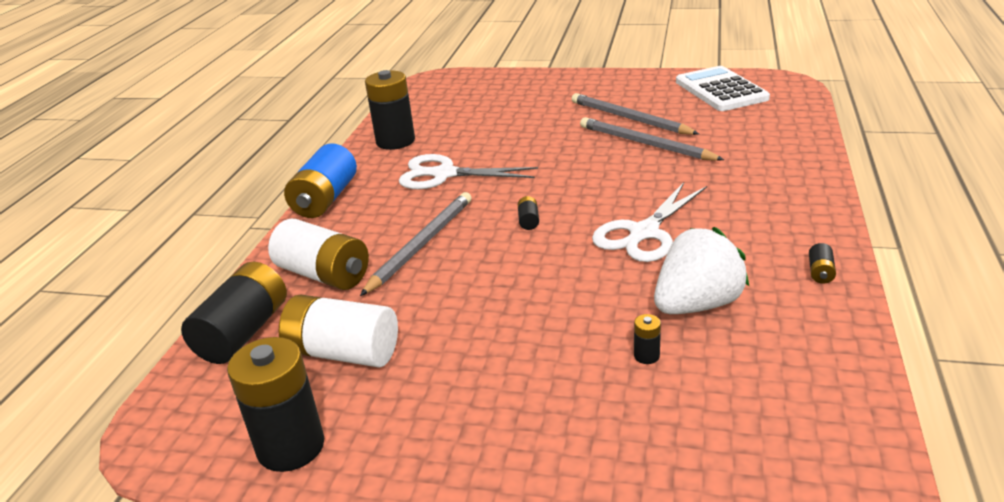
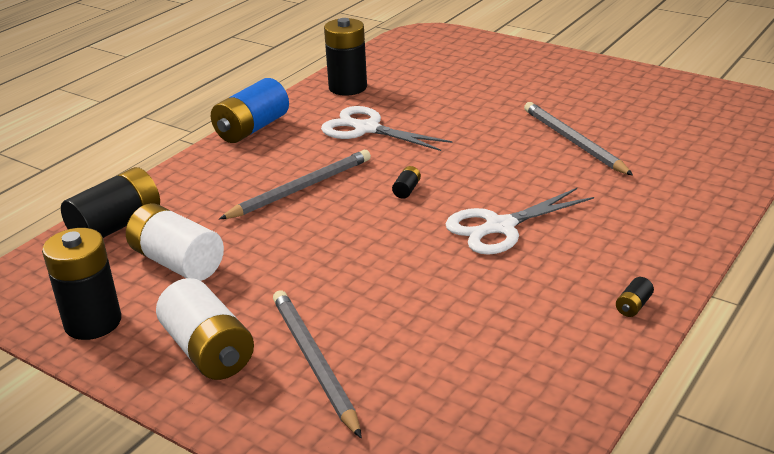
camera: 20 degrees right, 0 degrees up
(324, 275) = (206, 194): white battery -> white battery (208, 351)
(629, 118) = (579, 113): grey pencil -> grey pencil (314, 362)
(646, 356) = (413, 334): black battery -> none
(697, 304) = (493, 303): white strawberry -> none
(721, 90) = (698, 103): white calculator -> none

